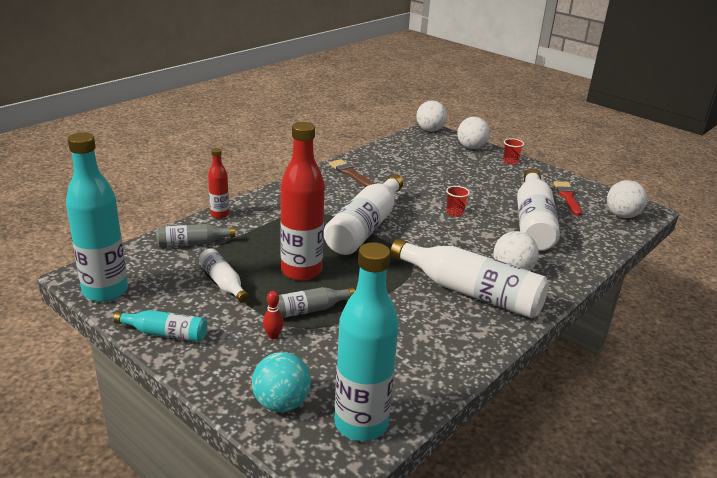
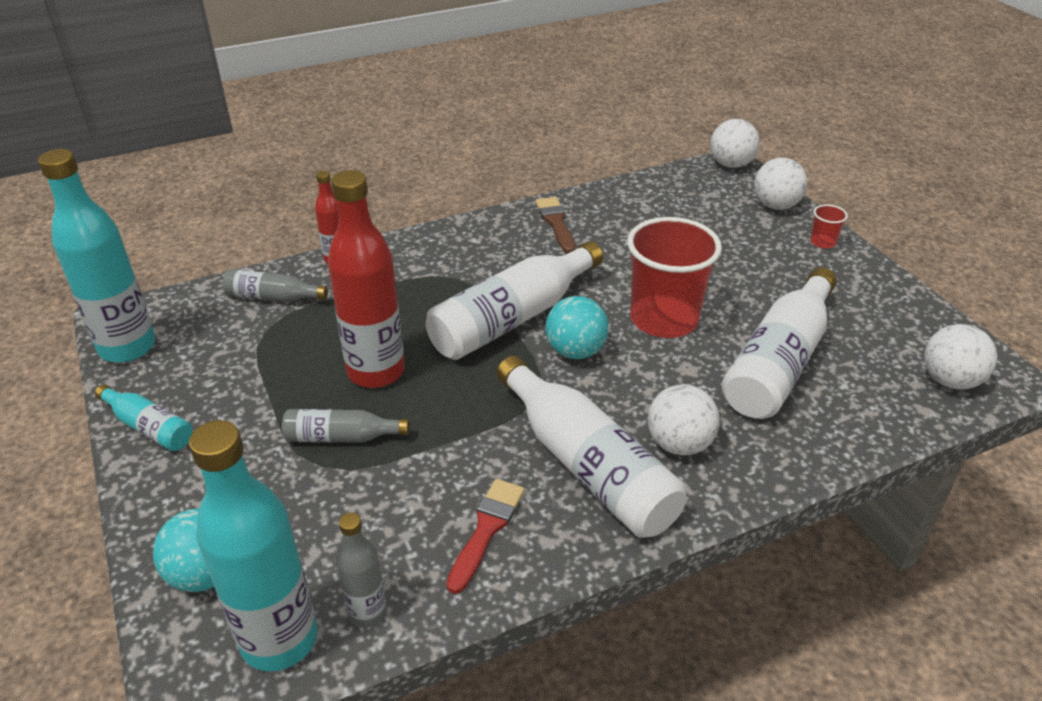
camera: 25 degrees right, 10 degrees up
(223, 283) = (267, 367): white bottle -> none
(273, 336) = (269, 465): red bowling pin -> none
(404, 395) = (367, 612): none -> grey bottle
(417, 237) = (575, 351): none -> turquoise ball
(454, 213) = (664, 319): red cup -> red cup, size x2.43
(567, 197) = (875, 326): red brush -> red brush (486, 529)

